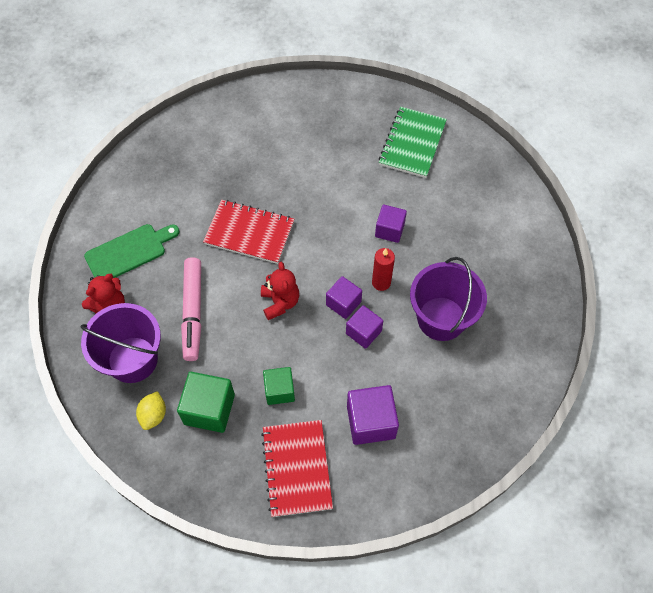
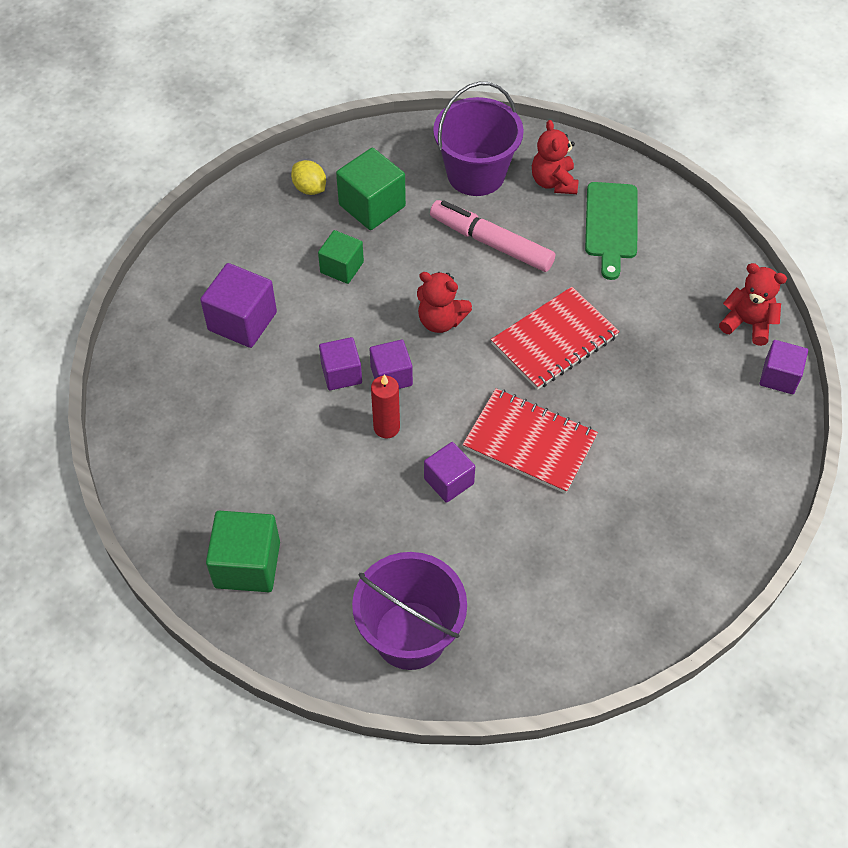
camera: 125 degrees right, 5 degrees down
(153, 415) = (403, 164): yellow lemon -> yellow lemon (310, 188)
(165, 146) = (747, 323): none -> red teddy bear
(196, 116) = (779, 377): none -> purple cube
(297, 468) = (254, 239): red notebook -> red notebook (529, 442)
(412, 143) = (562, 597): green notebook -> none
(441, 318) = (293, 457): purple bucket -> purple bucket (410, 635)
(523, 294) = (247, 564): none -> green cube

